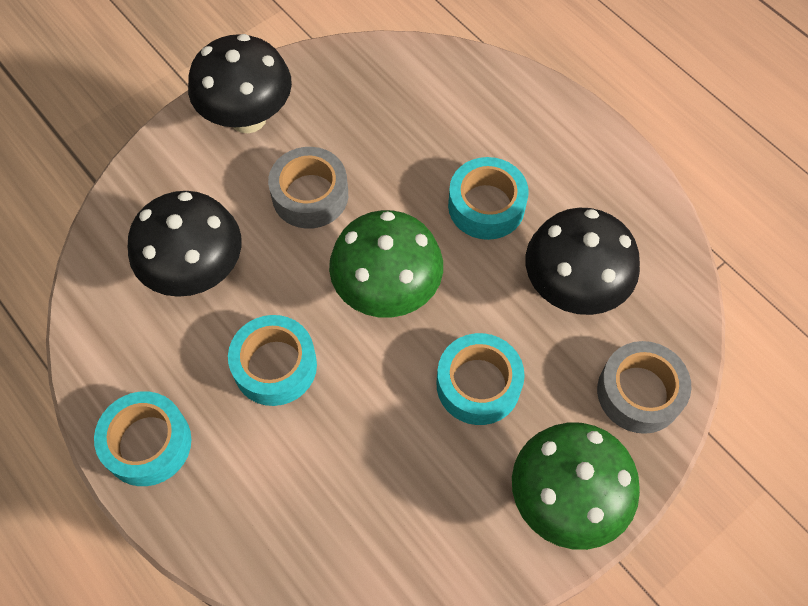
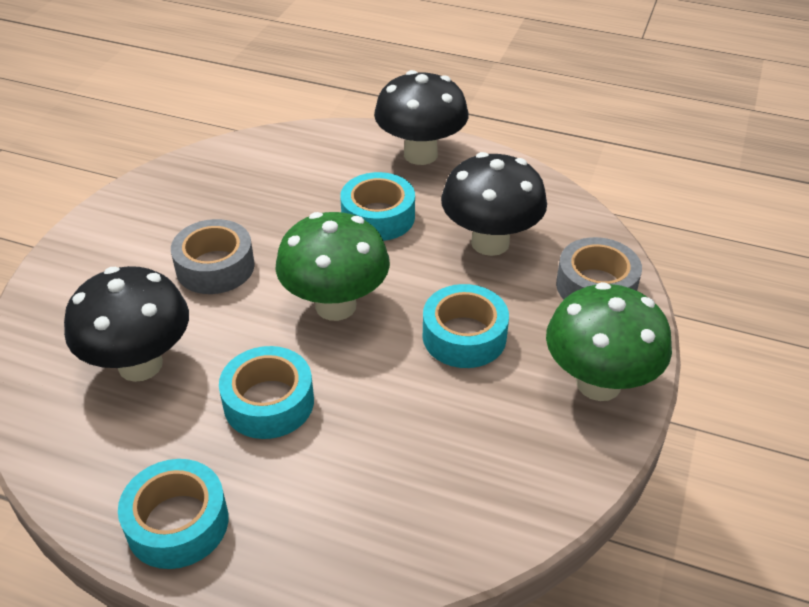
camera: 30 degrees left, 20 degrees down
(248, 118) = (117, 235): black mushroom -> black mushroom (420, 154)

